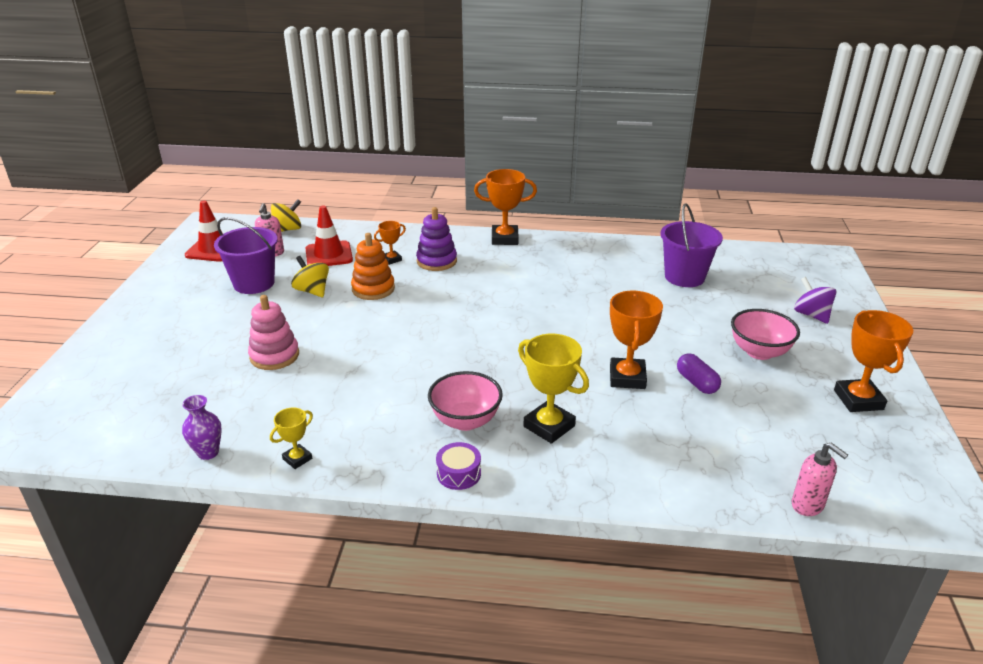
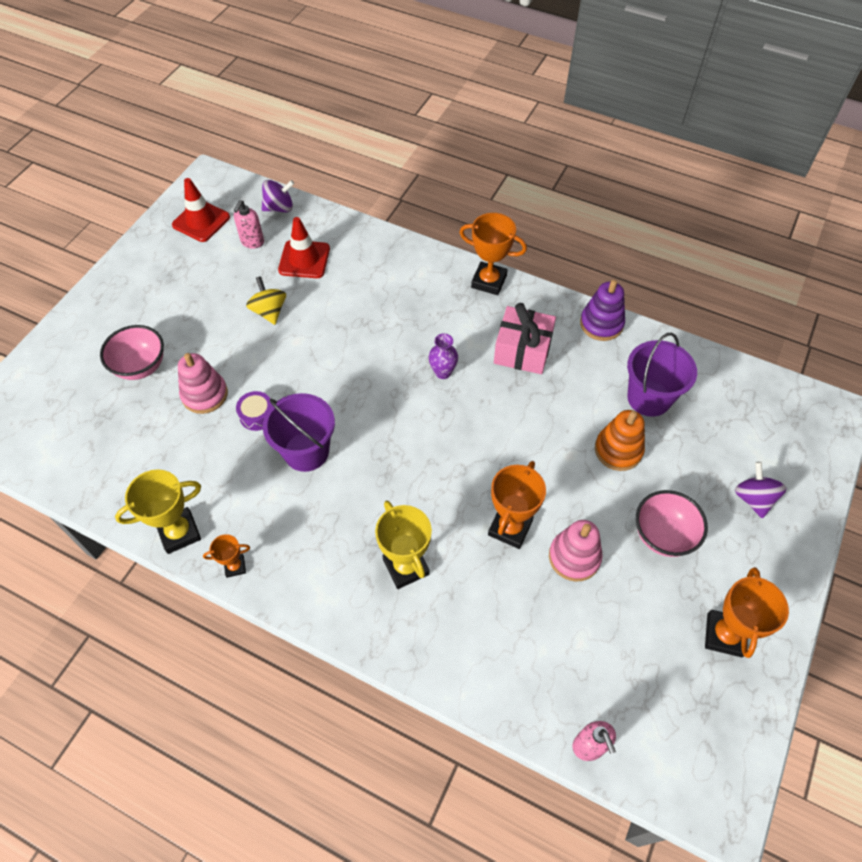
camera: 20 degrees right, 25 degrees up
(208, 452) = (113, 500): purple vase -> purple vase (443, 372)
(254, 283) = (221, 284): purple bucket -> purple bucket (306, 451)
(287, 229) = (279, 208): yellow spinning top -> purple spinning top
(297, 459) = (179, 532): yellow trophy -> yellow trophy, size x1.84
(373, 289) = (326, 325): orange stacking toy -> orange stacking toy (618, 450)
(392, 259) = (361, 284): orange trophy -> orange trophy (235, 566)
(436, 261) = (404, 299): purple stacking toy -> purple stacking toy (601, 324)
(459, 473) = (302, 597): purple drum -> purple drum (257, 415)
(465, 421) = (335, 534): pink bowl -> pink bowl (141, 366)
(561, 271) = (522, 350): none -> pink gift
(697, 383) = (574, 557): purple capsule -> pink stacking toy

